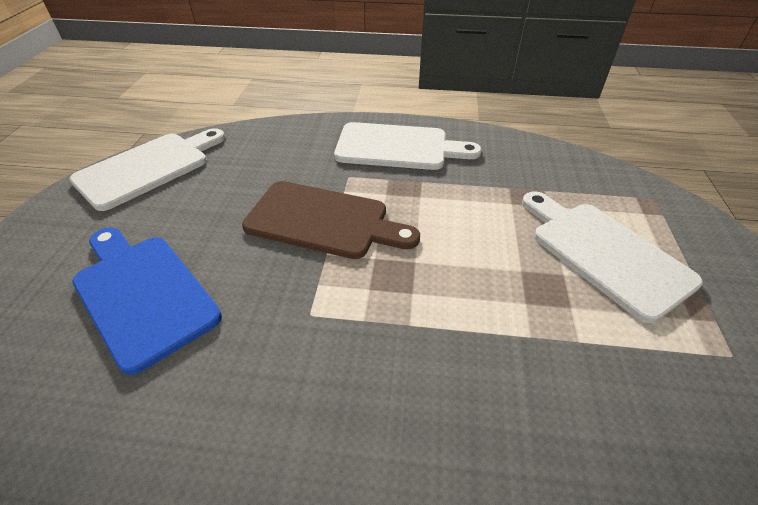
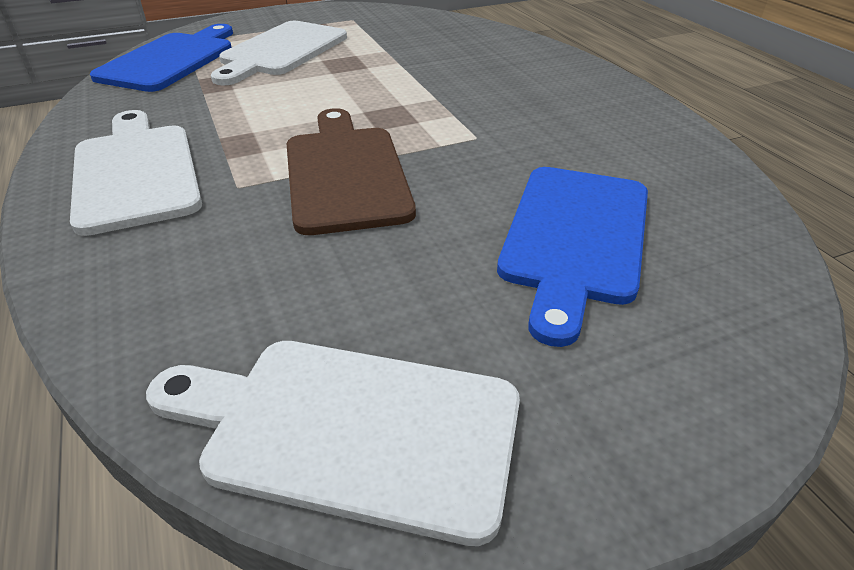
camera: 120 degrees left, 5 degrees down
(599, 183) = (170, 60): none -> blue cutting board

